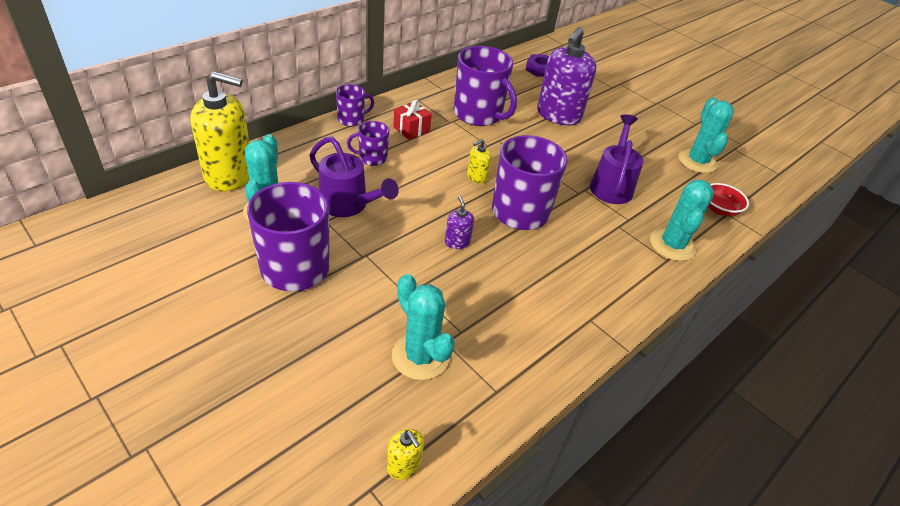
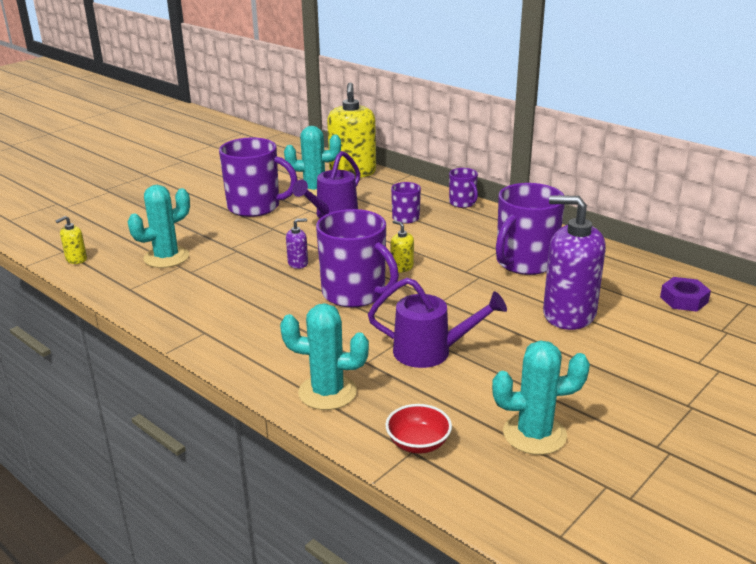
camera: 90 degrees right, 15 degrees down
(411, 129) = (466, 230): red gift -> none

